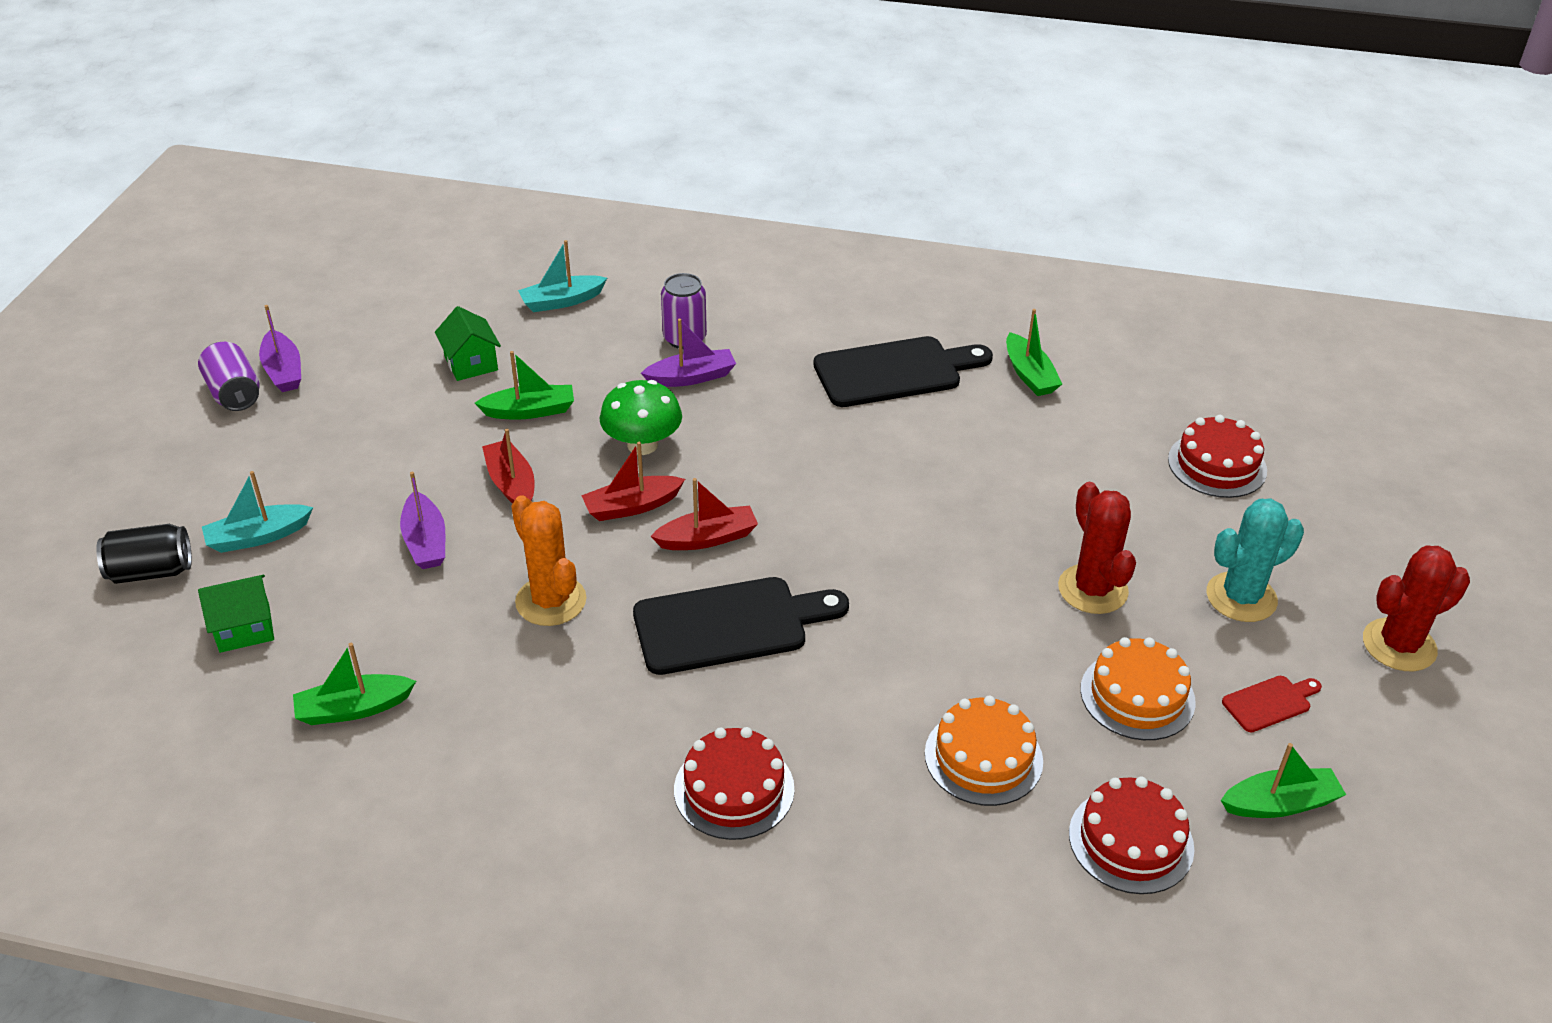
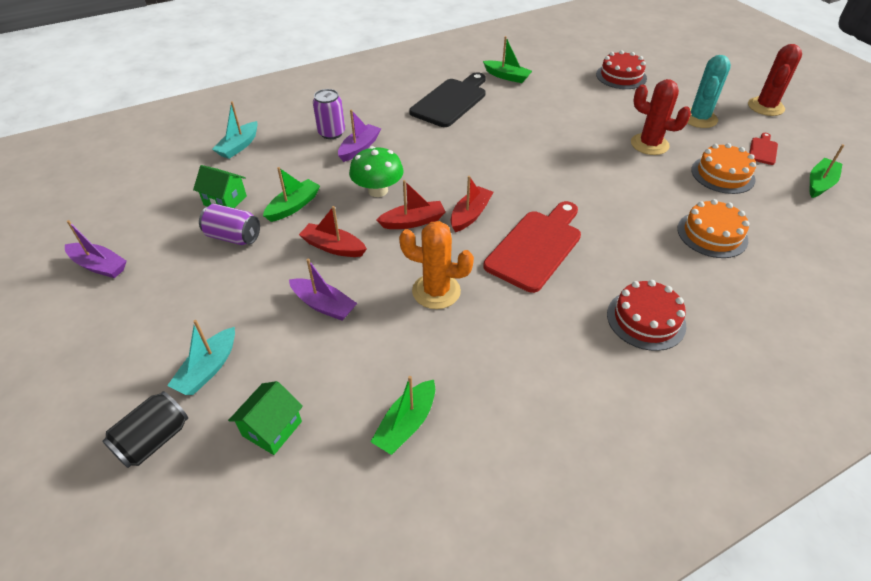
camera: 40 degrees left, 5 degrees up
(234, 393) = (77, 297): purple can -> purple can (233, 237)
(632, 506) = (413, 221): red boat -> red boat turned 135 degrees counterclockwise
(729, 625) = (536, 247): black cutting board -> red cutting board
(1131, 841) = (803, 230): red cake -> none

